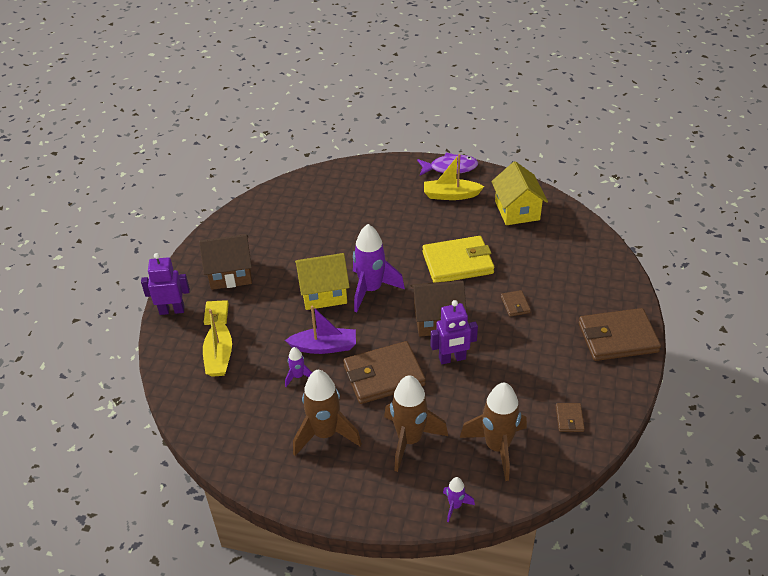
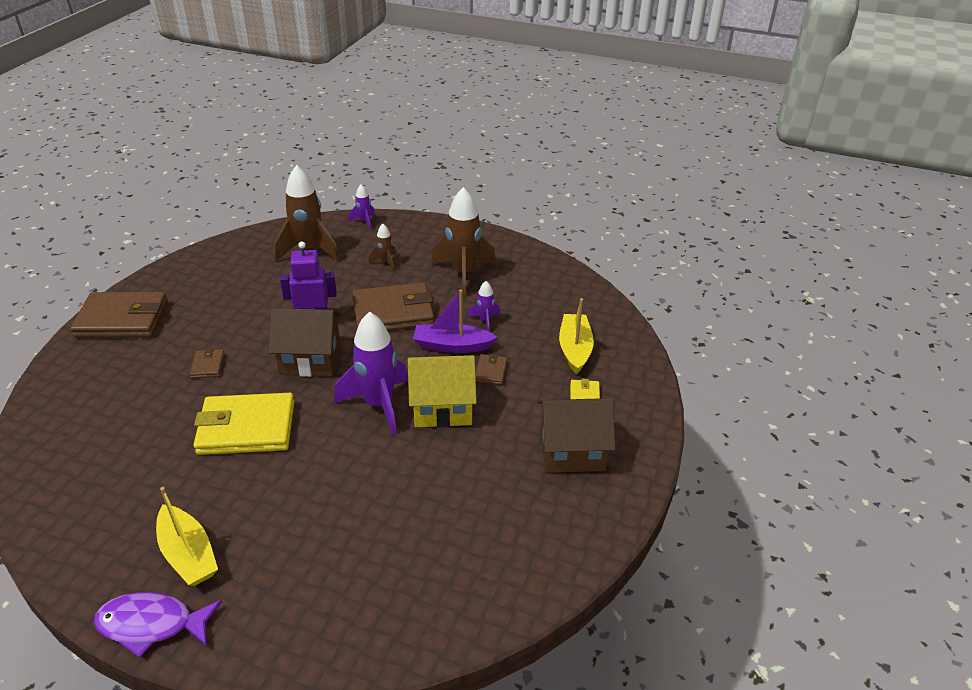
camera: 175 degrees left, 5 degrees down
(172, 310) = (644, 408): purple robot -> none
(409, 440) = (385, 262): brown rocket -> brown rocket, size x0.47
(451, 195) = (188, 554): yellow boat -> yellow boat turned 45 degrees clockwise
(517, 210) = (102, 506): yellow house -> none
(569, 419) = (230, 262): brown wallet -> brown wallet (490, 371)

